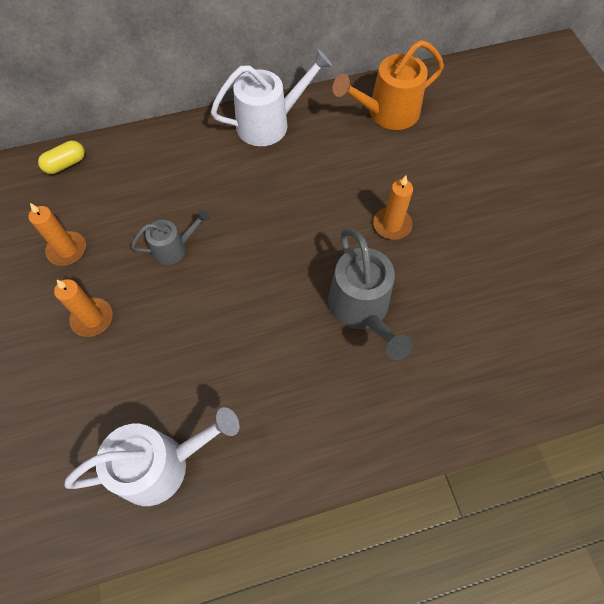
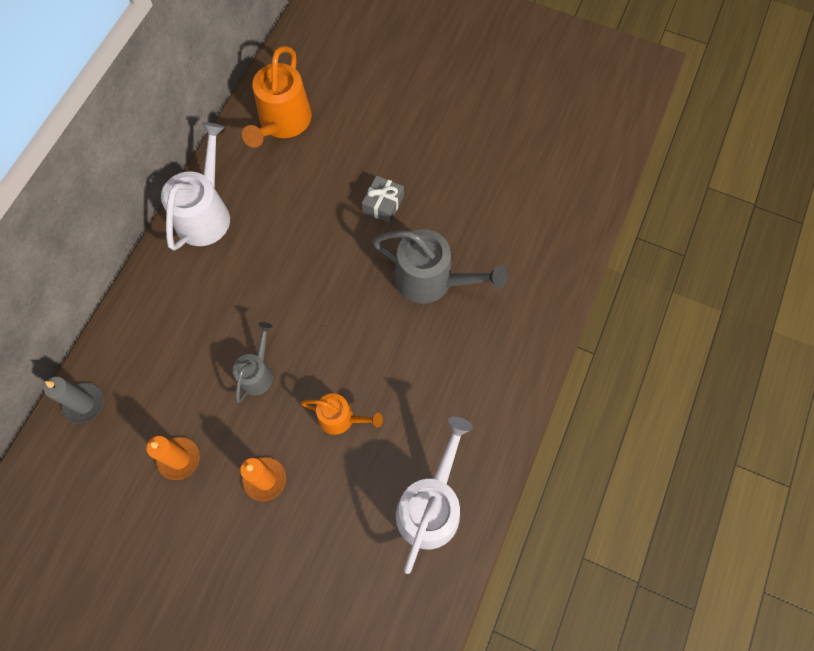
camera: 50 degrees left, 5 degrees up
(66, 164) = (84, 404): yellow capsule -> grey candle
(184, 334) = (341, 418): none -> orange watering can
(392, 225) = (383, 204): orange candle -> grey gift

